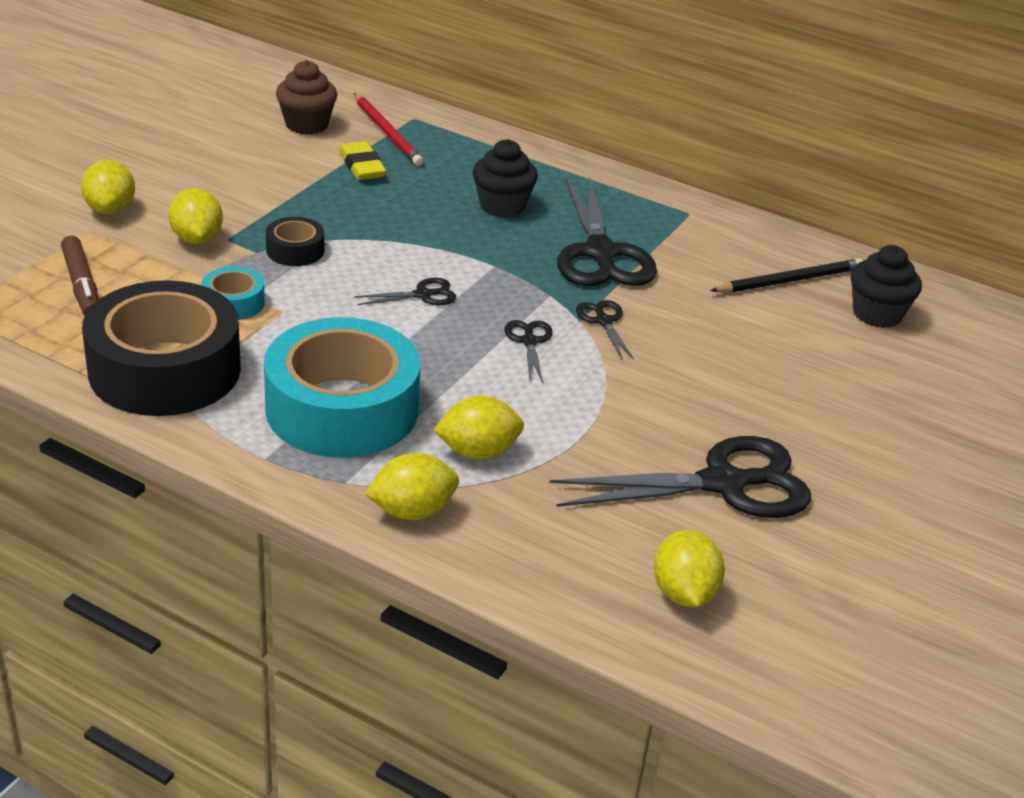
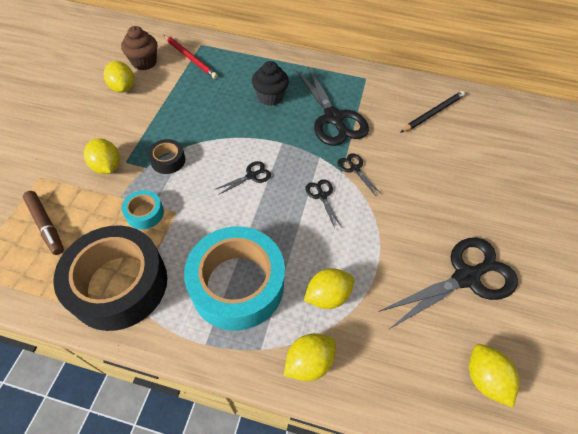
camera: 15 degrees left, 20 degrees up
(110, 209) = (47, 156): yellow lemon -> yellow lemon (123, 88)
(362, 166) = (185, 86): yellow eraser -> none
(877, 314) = (483, 125): black cupcake -> none

